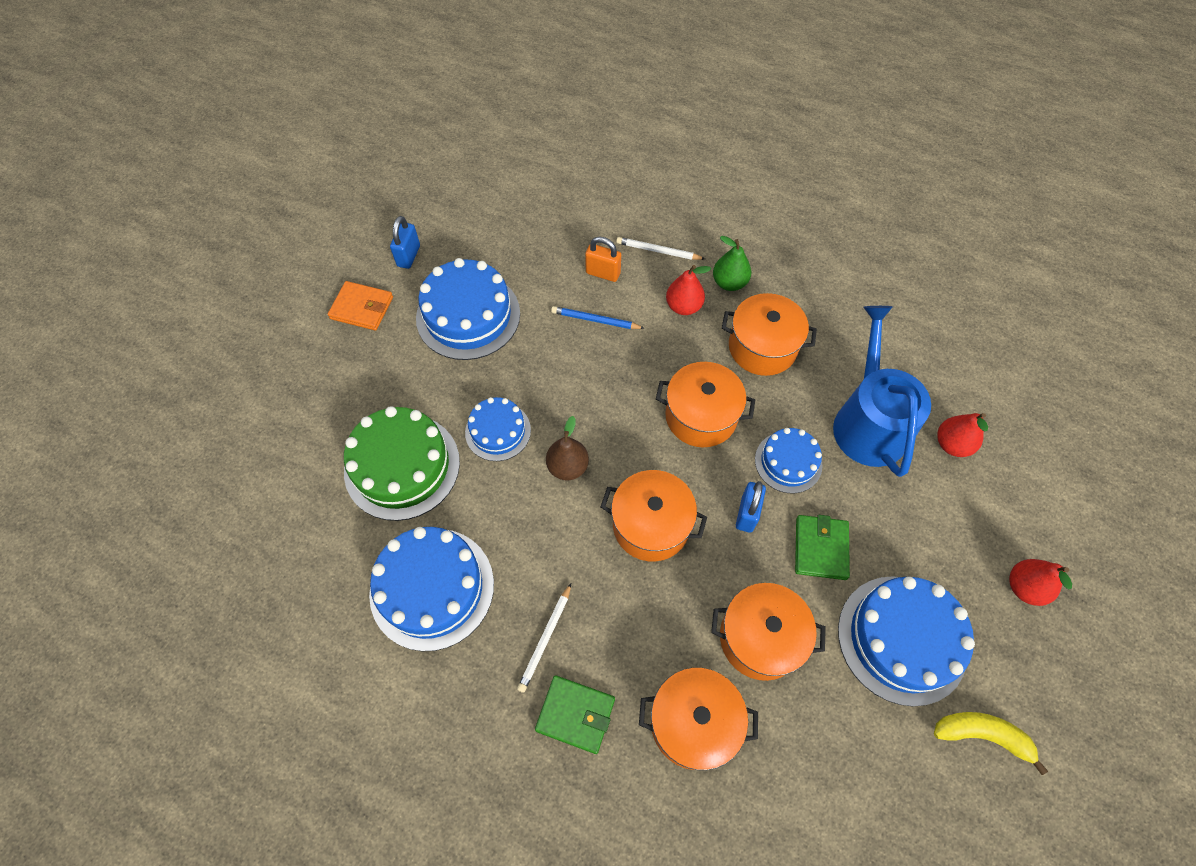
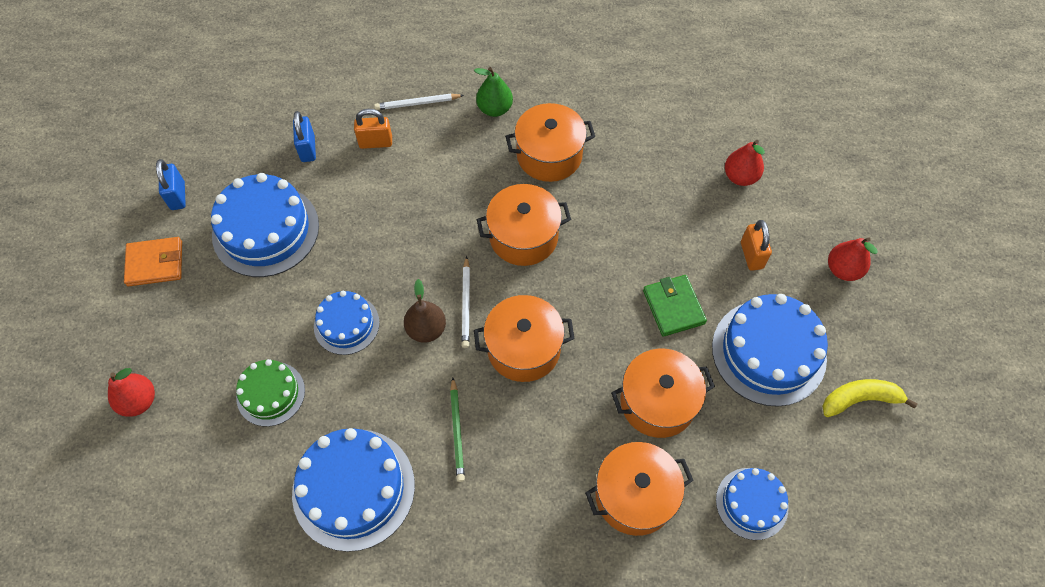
camera: 25 degrees left, 0 degrees up
(402, 466) = (270, 393): green cake -> green cake, size x0.59
(545, 639) = (477, 485): white pencil -> white pencil (466, 304)
(551, 577) = (457, 431): none -> green pencil
(575, 714) = (533, 536): green wallet -> none
(595, 320) = (389, 188): blue pencil -> none
(683, 306) = (463, 145): red pear -> red pear (139, 401)
(747, 514) = (600, 304): blue padlock -> blue padlock (308, 149)
(788, 462) = (615, 246): blue cake -> blue cake (751, 503)
(868, 421) = (665, 185): blue watering can -> none
(928, 530) = (751, 255): none -> orange padlock

